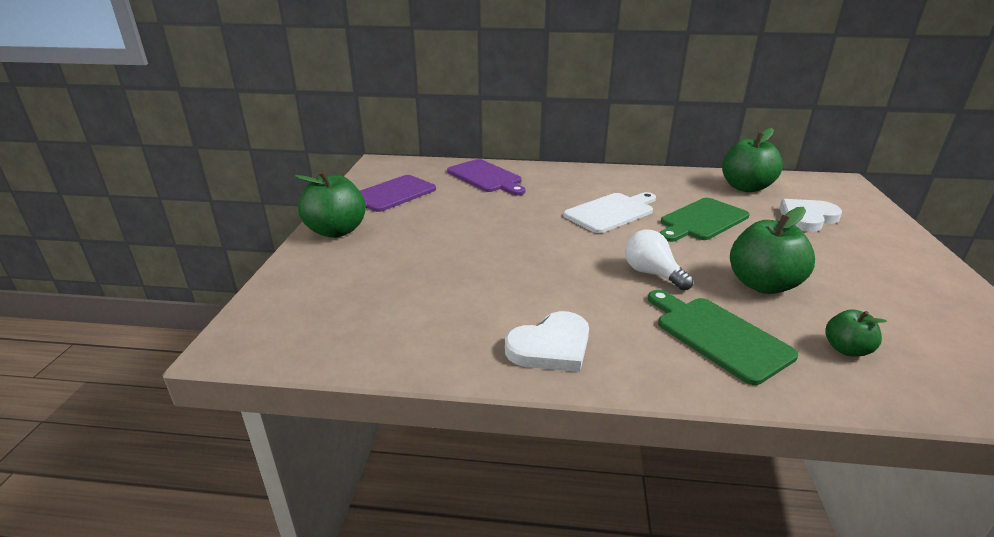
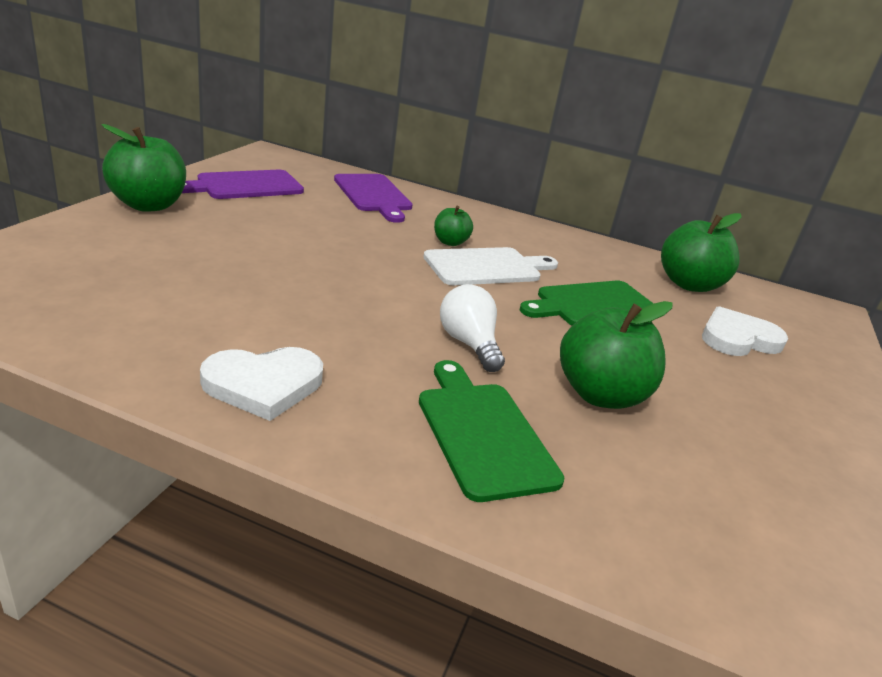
camera: 10 degrees right, 0 degrees up
(846, 349) = (639, 498): green apple -> green apple (450, 242)

